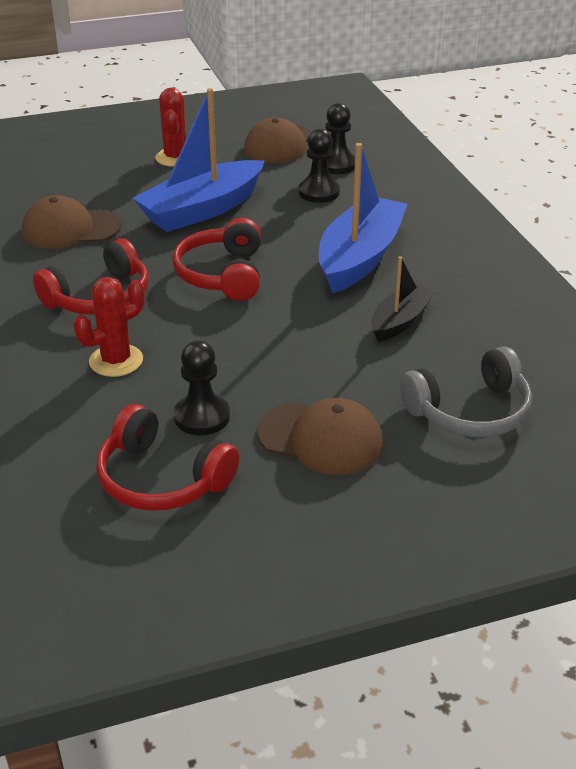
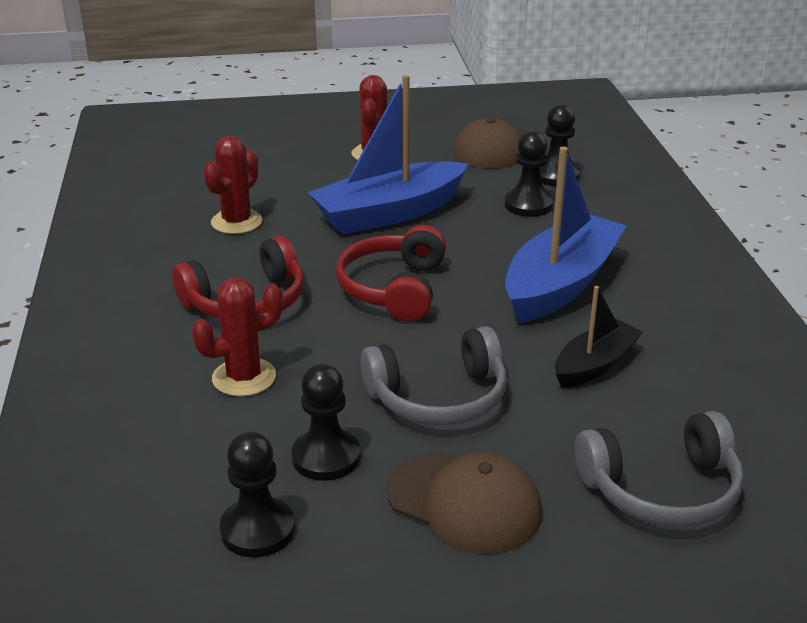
camera: 10 degrees right, 5 degrees down
(70, 229) = (236, 222): brown cap -> red cactus
(162, 478) = (258, 530): red headphones -> black pawn
(281, 359) = (438, 397): none -> grey headphones

